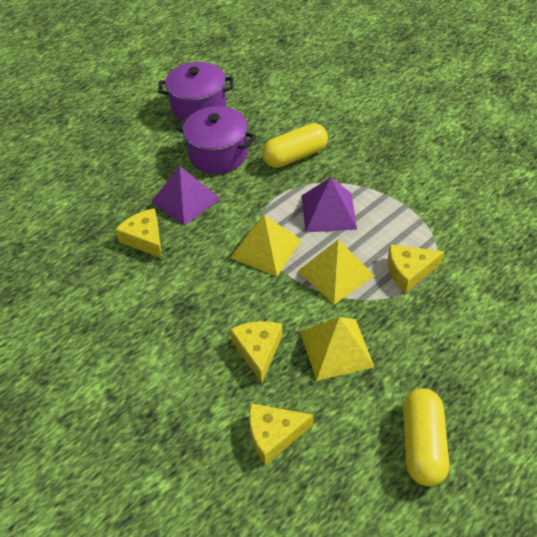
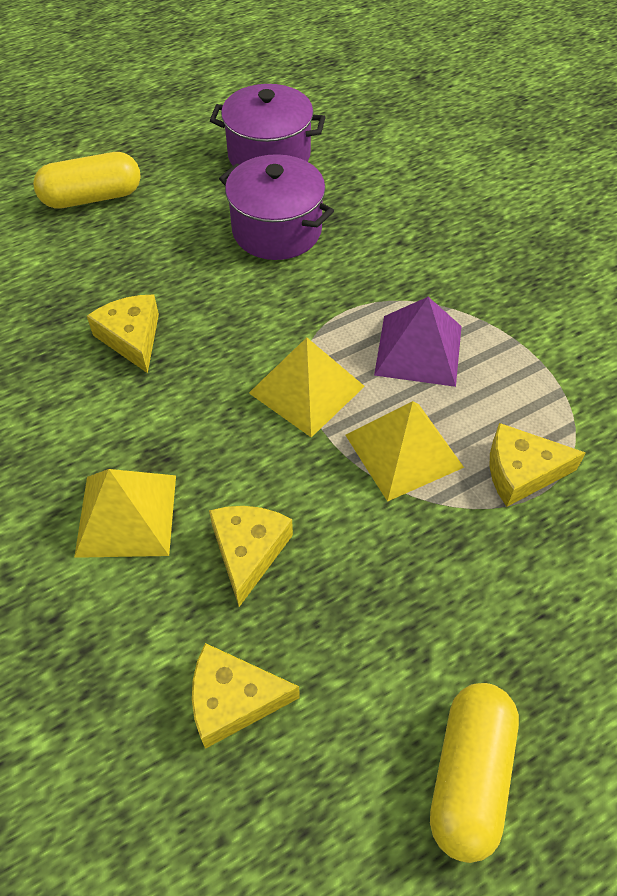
camera: 10 degrees right, 5 degrees up
(185, 200) = (209, 290): purple pyramid -> none
(295, 156) = (390, 254): yellow capsule -> yellow capsule (92, 197)
(336, 348) = (371, 576): yellow pyramid -> yellow pyramid (127, 514)

